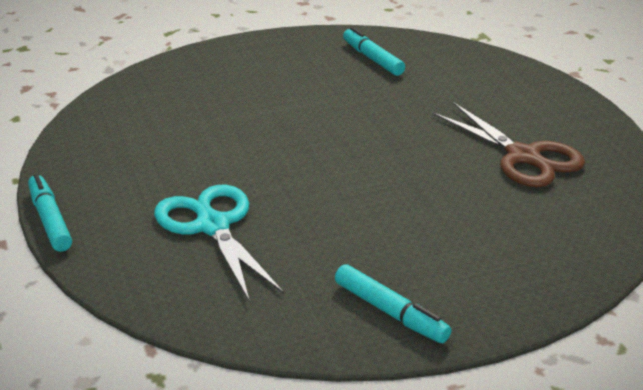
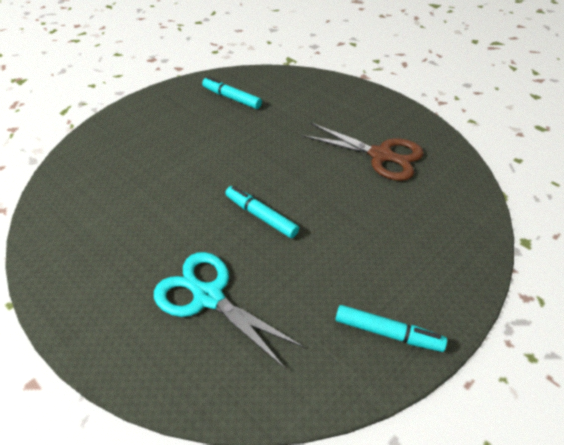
camera: 25 degrees left, 15 degrees up
(50, 220) = (67, 343): turquoise marker -> turquoise marker (261, 216)

